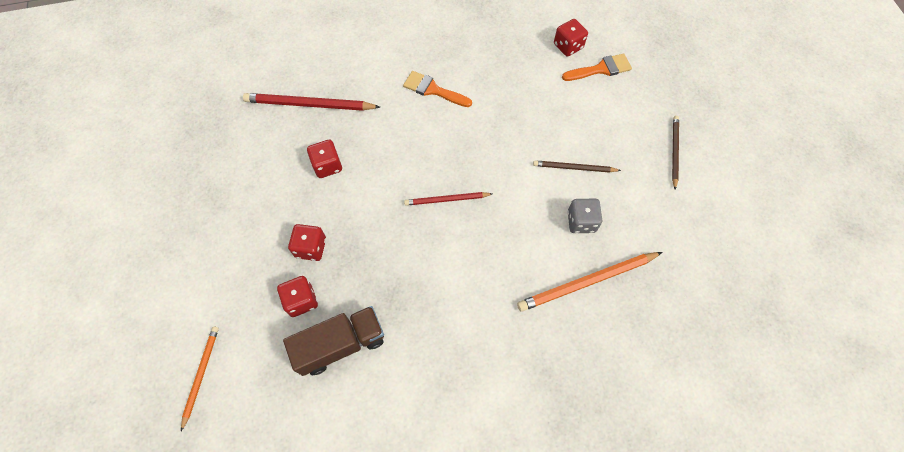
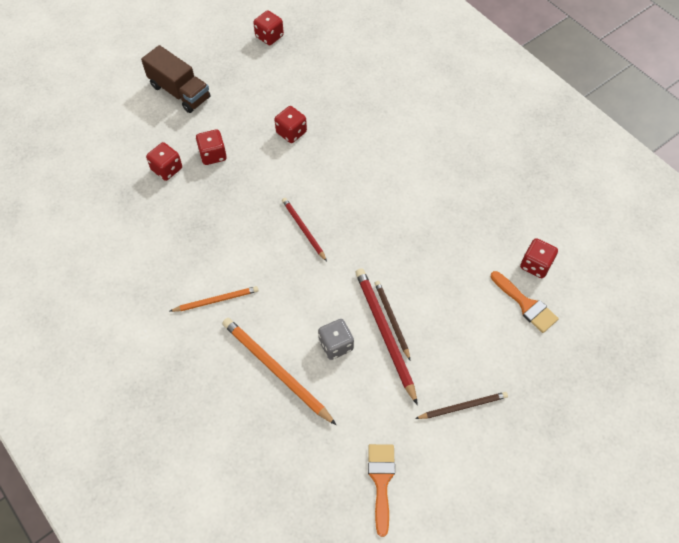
camera: 65 degrees right, 5 degrees down
(190, 137) = (269, 36): none -> red dice
(201, 375) = (87, 136): orange pencil -> orange pencil (216, 300)
(309, 105) = (342, 94): red pencil -> red pencil (384, 333)
(341, 344) = (142, 210): brown truck -> brown truck (180, 92)
(433, 90) = (411, 174): orange brush -> orange brush (381, 481)

